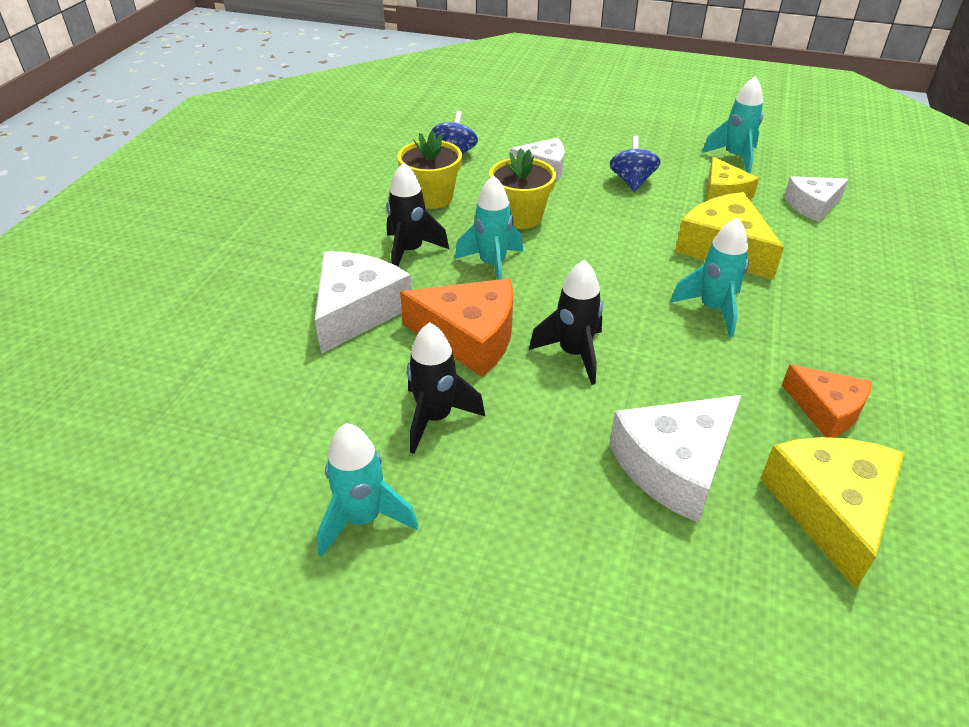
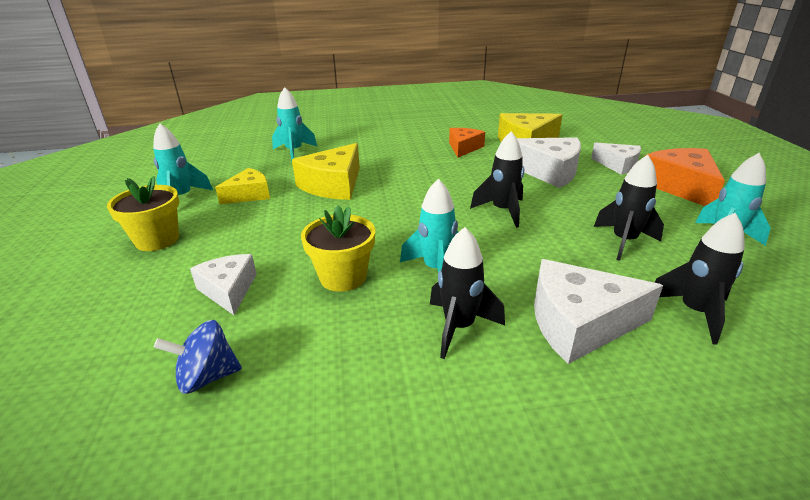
camera: 115 degrees left, 10 degrees down
(301, 387) = (694, 312): none -> black rocket
(432, 197) = (338, 354): yellow flower pot -> yellow flower pot (157, 240)
(469, 337) = (536, 253): orange cheese -> orange cheese (680, 186)
(632, 181) = (243, 234): blue spinning top -> none
(713, 310) = (409, 179): turquoise rocket -> turquoise rocket (294, 152)
(812, 205) = (255, 166): white cheese -> white cheese (618, 165)

